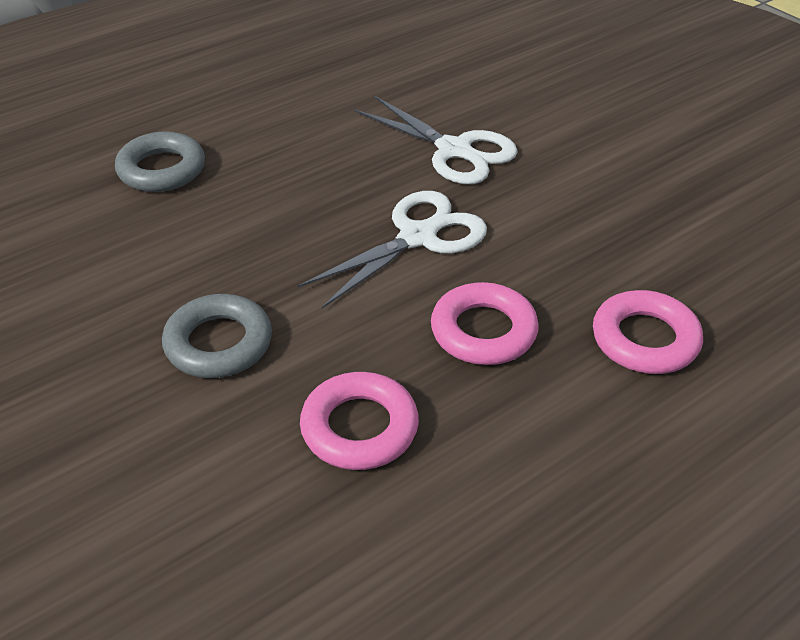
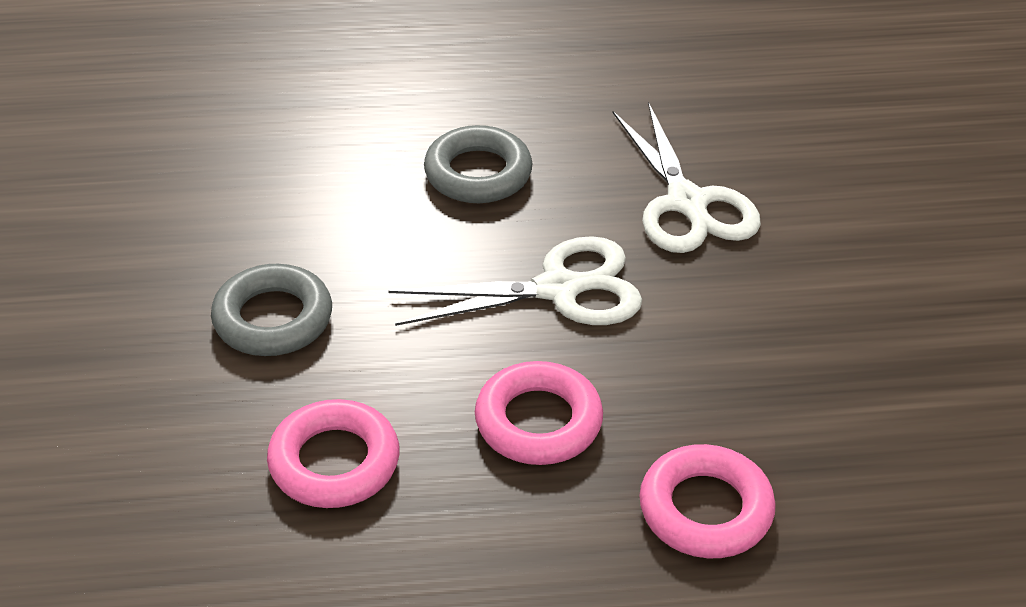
camera: 30 degrees right, 0 degrees up
(162, 169) = (360, 109): grey ring -> grey ring (478, 173)

